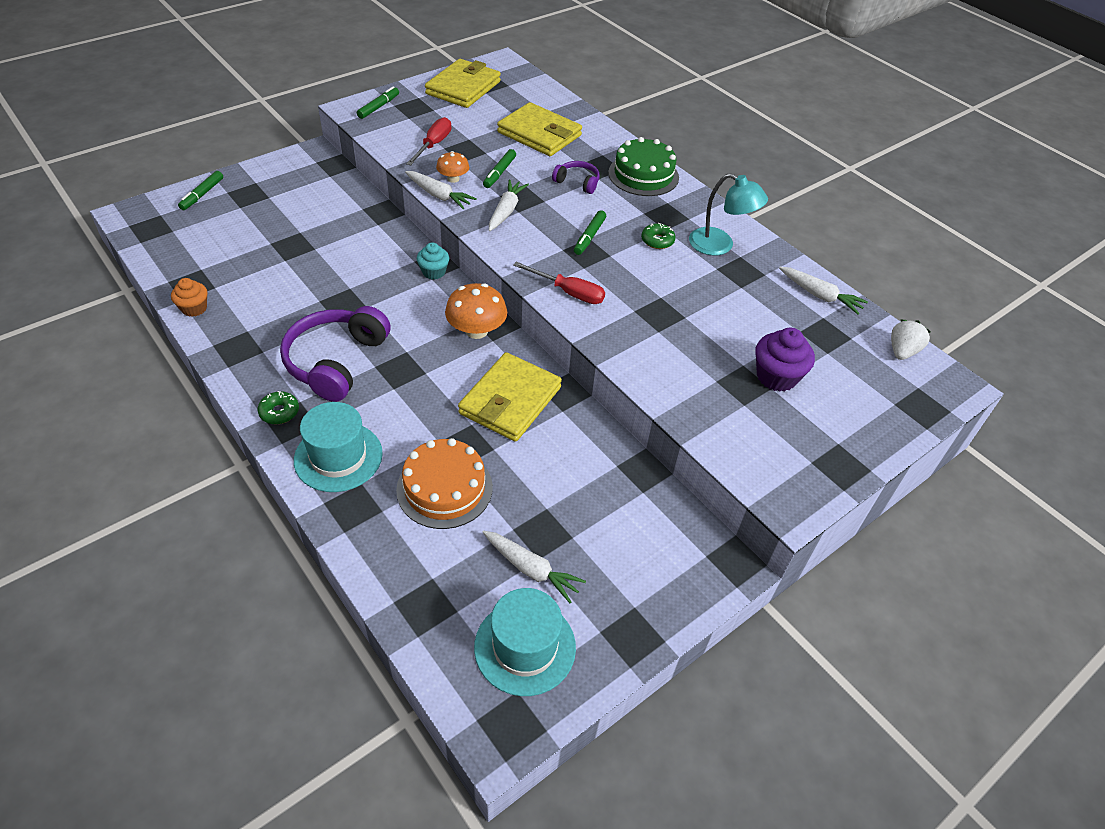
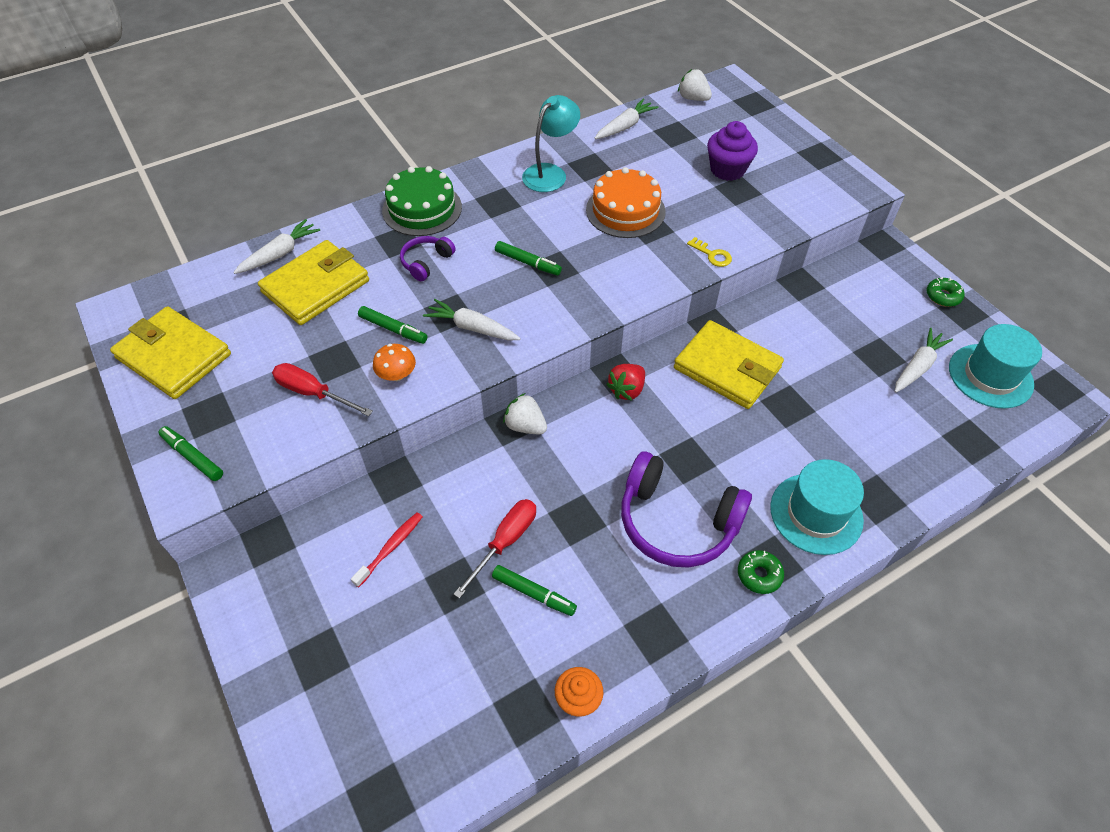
camera: 80 degrees left, 5 degrees up
(202, 194) = (303, 729): green marker -> green marker (533, 593)
(325, 215) = (390, 548): none -> red toothbrush
(434, 272) = (525, 426): turquoise cupcake -> white strawberry
(439, 195) = (430, 390): white carrot -> white carrot (279, 254)
(444, 488) = (842, 424): orange cake -> orange cake (625, 210)
(476, 330) = (627, 390): orange mushroom -> red strawberry
(569, 292) = (618, 287): red screwdriver -> red screwdriver (505, 542)
(629, 359) = (712, 255): none -> yellow key
(657, 241) = (539, 214): green donut -> green donut (943, 296)

